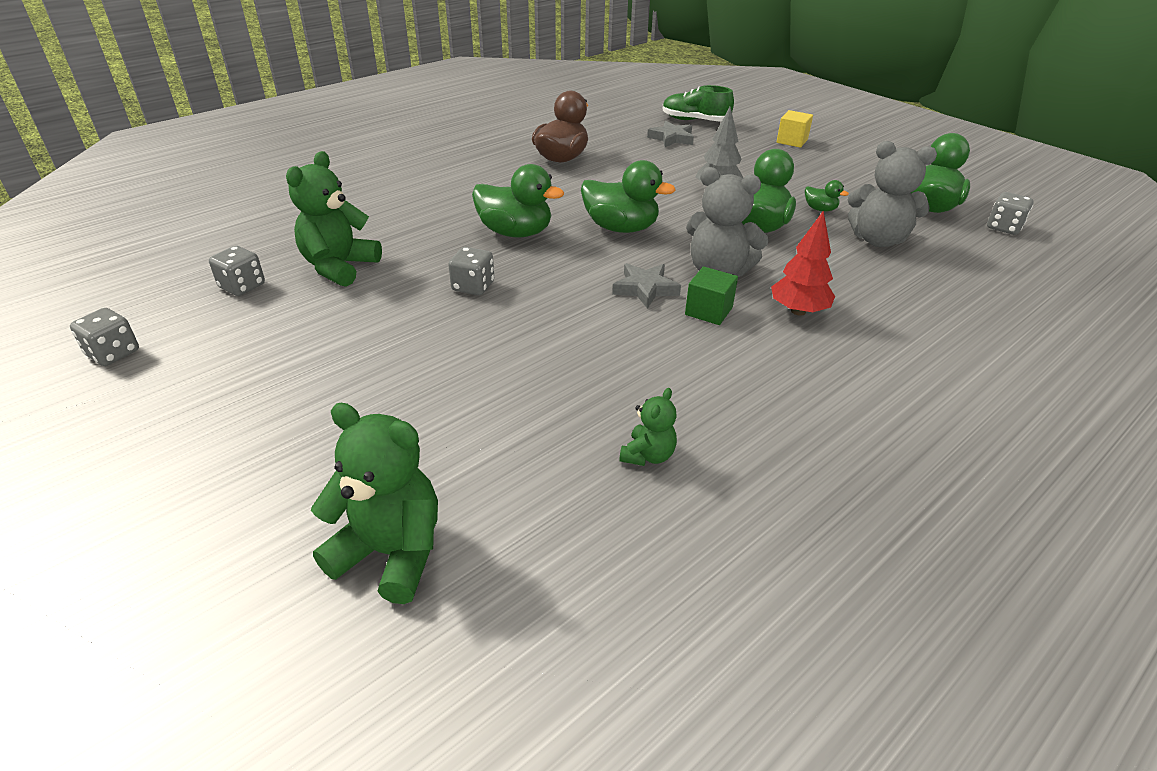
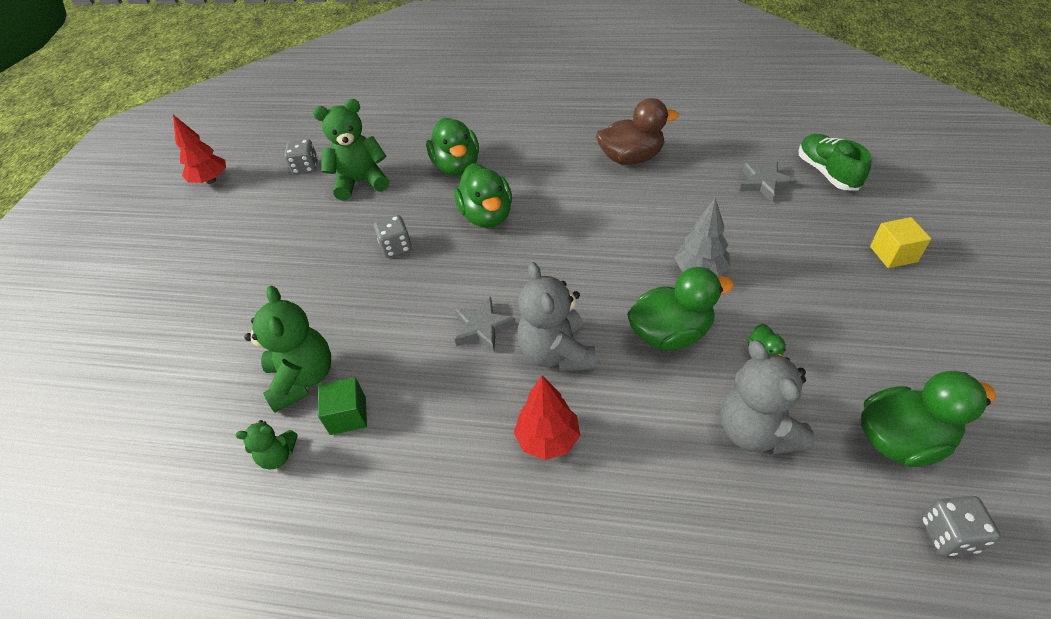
camera: 55 degrees right, 10 degrees up
(113, 353) = (211, 180): grey dice -> red tree
(391, 553) = (122, 396): green teddy bear -> green teddy bear (303, 379)
(621, 228) = (559, 259): green duck -> green duck (457, 166)
(708, 311) = (488, 382): green cube -> green cube (348, 415)

